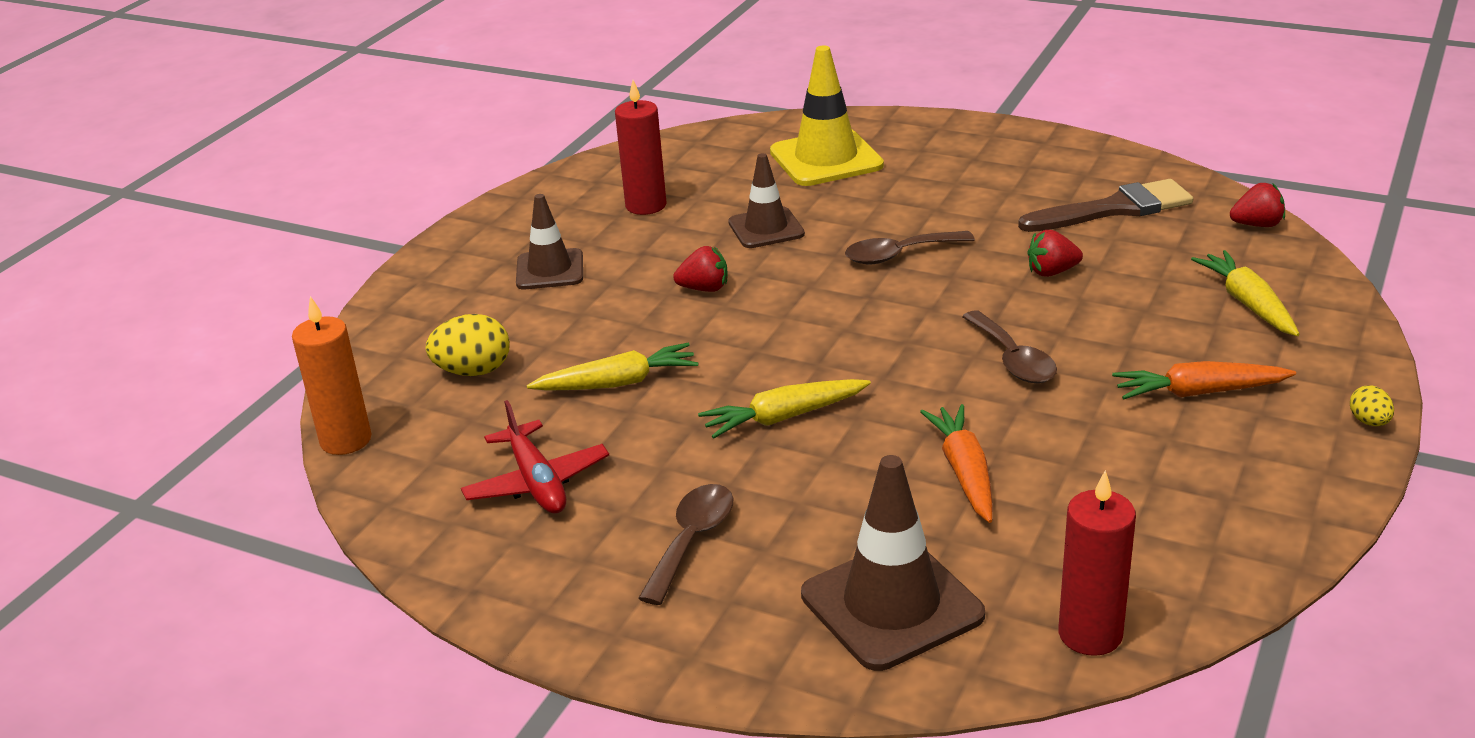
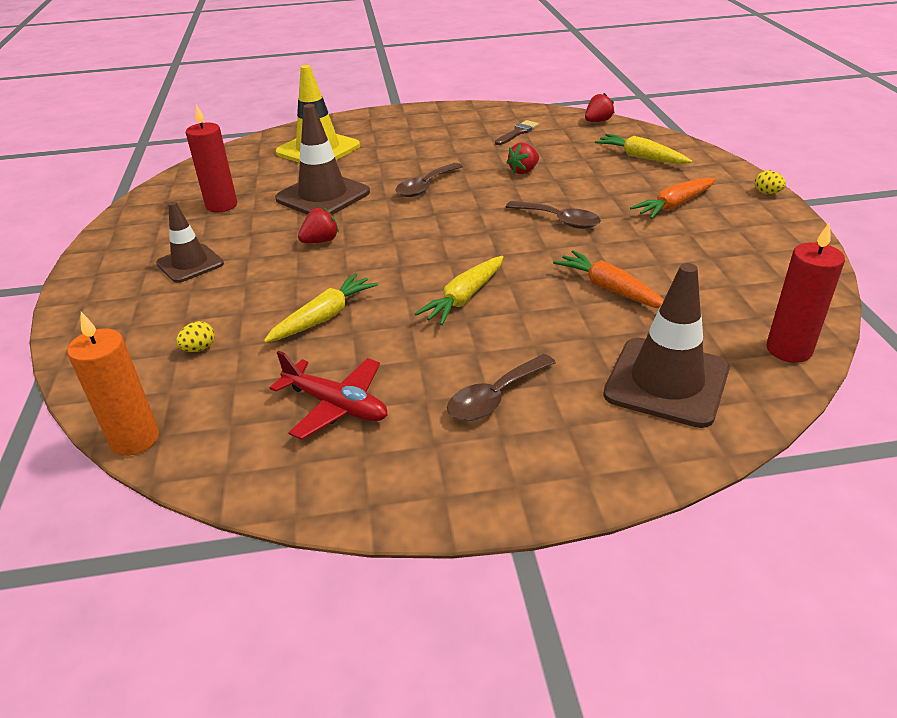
camera: 35 degrees left, 5 degrees up
(473, 371) = (199, 348): yellow egg -> yellow egg, size x0.55
(692, 540) = (495, 397): brown spoon -> brown spoon turned 120 degrees counterclockwise
(766, 228) = (323, 196): brown traffic cone -> brown traffic cone, size x1.56
(1114, 209) = (517, 132): brown brush -> brown brush, size x0.55

